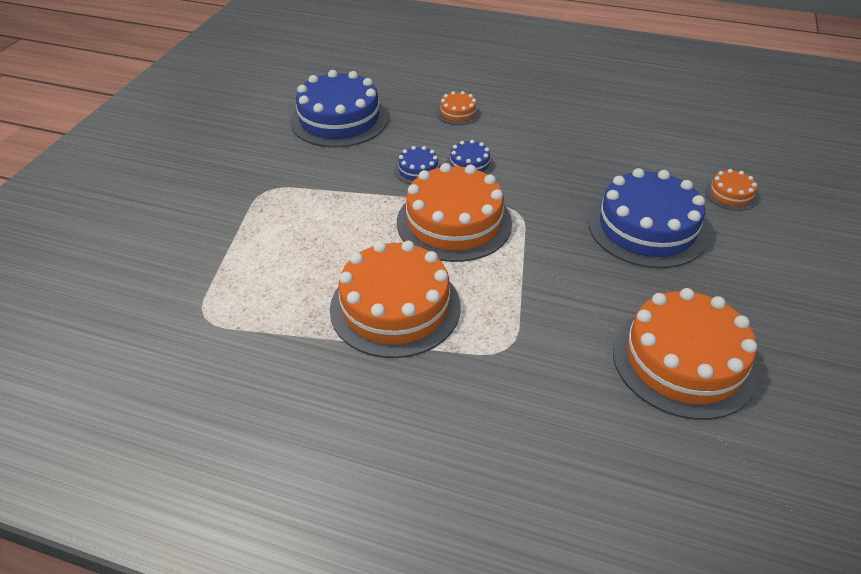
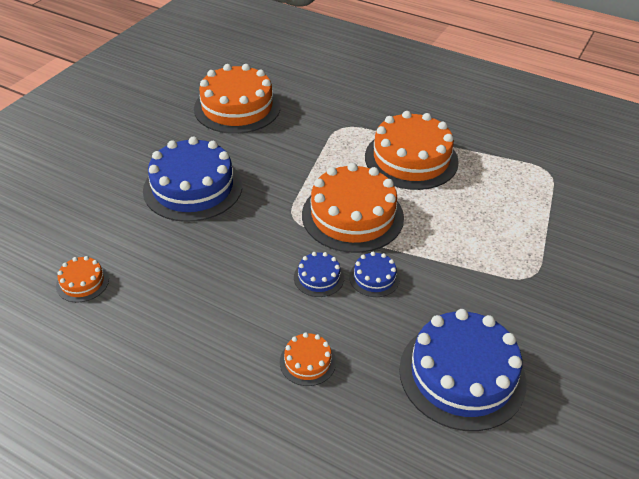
camera: 170 degrees left, 0 degrees up
(730, 194) = (94, 206): orange cake -> orange cake (82, 282)

